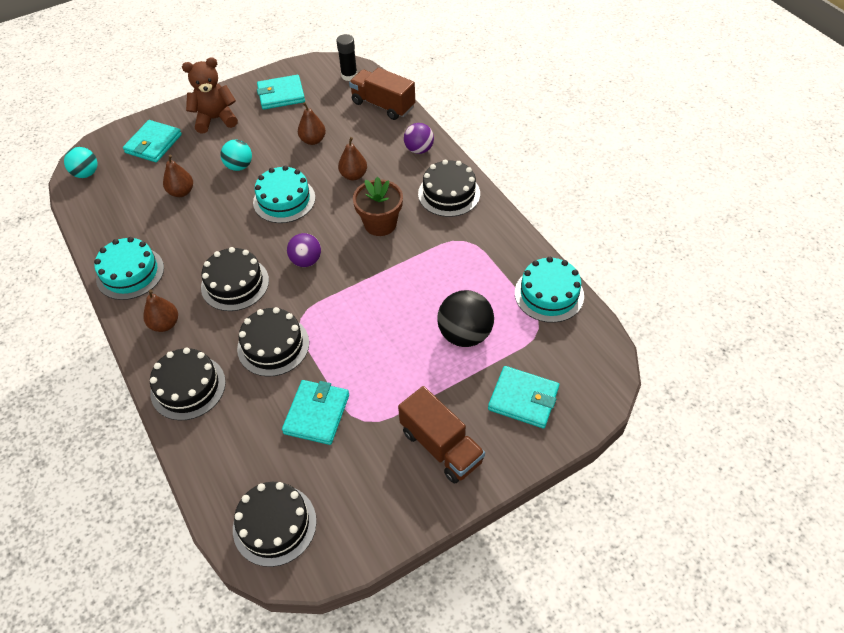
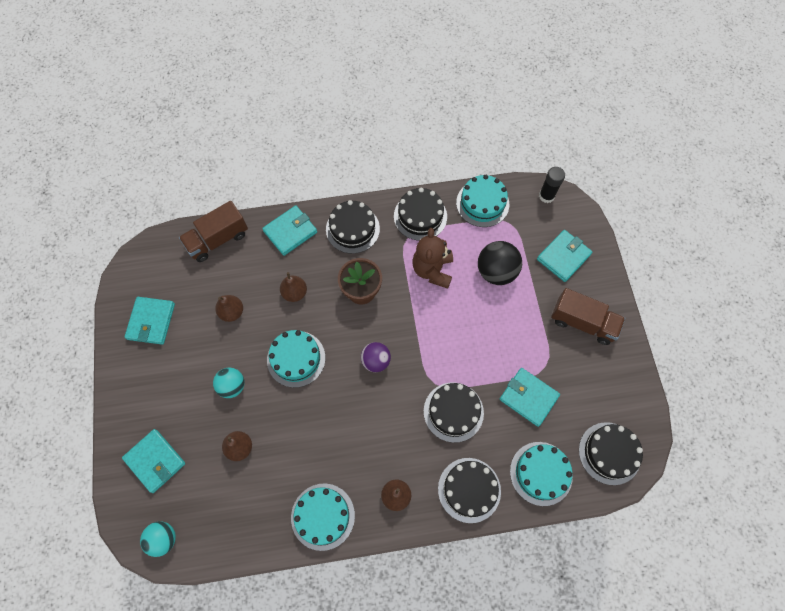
camera: 70 degrees left, 15 degrees up
(215, 119) = (152, 392): brown teddy bear -> brown teddy bear (432, 270)
(226, 453) = (541, 473): none -> turquoise cake
(235, 284) = (376, 426): black cake -> black cake (420, 216)
(349, 75) = (159, 253): black glue stick -> black glue stick (546, 196)
(419, 149) = (290, 232): purple ball -> turquoise wallet
(441, 446) = (583, 322): brown truck -> brown truck turned 45 degrees clockwise

